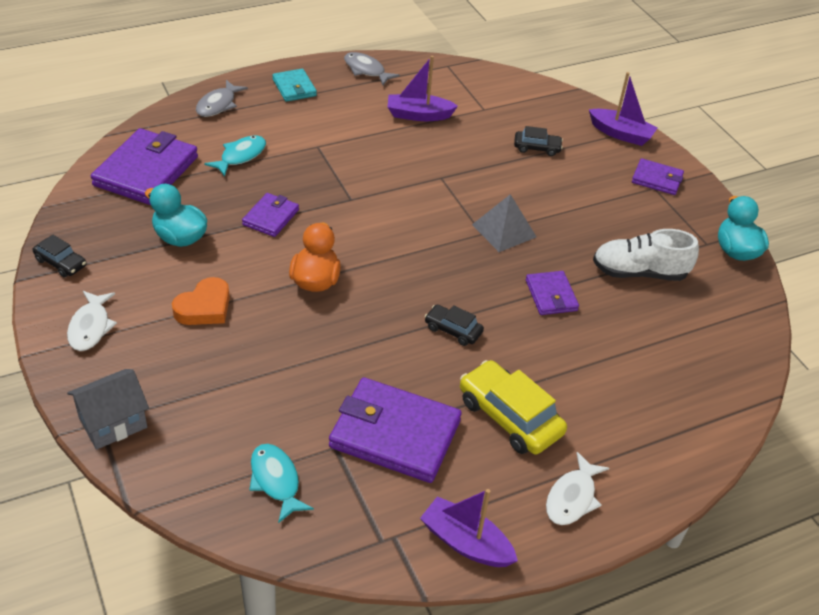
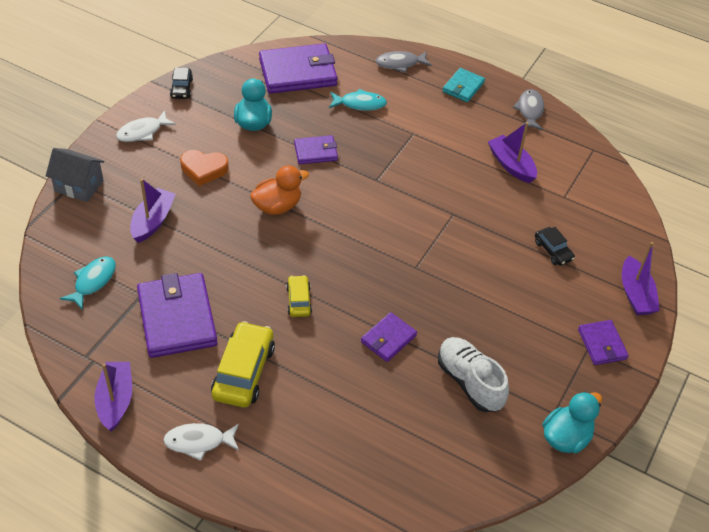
camera: 55 degrees right, 5 degrees up
(237, 385) = (153, 221): none -> purple boat
(453, 330) = (299, 300): black car -> yellow car
(504, 230) = (432, 278): grey pyramid -> none

